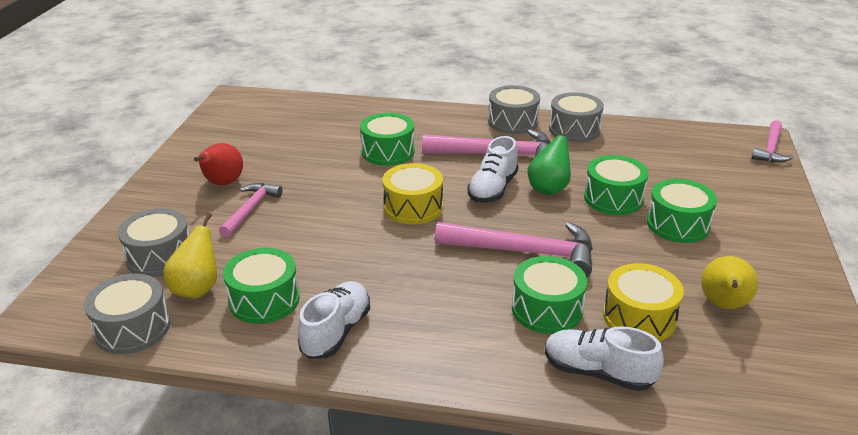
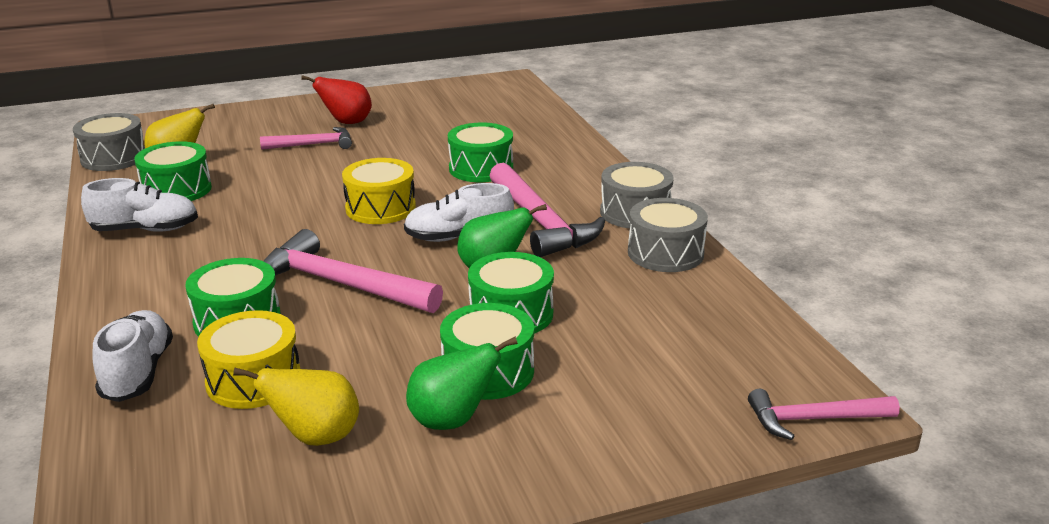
camera: 60 degrees right, 5 degrees down
(160, 256) = (215, 136): grey drum -> none
(524, 252) = (340, 284): pink hammer -> pink hammer turned 135 degrees clockwise
(726, 250) = (452, 420): none -> green pear

